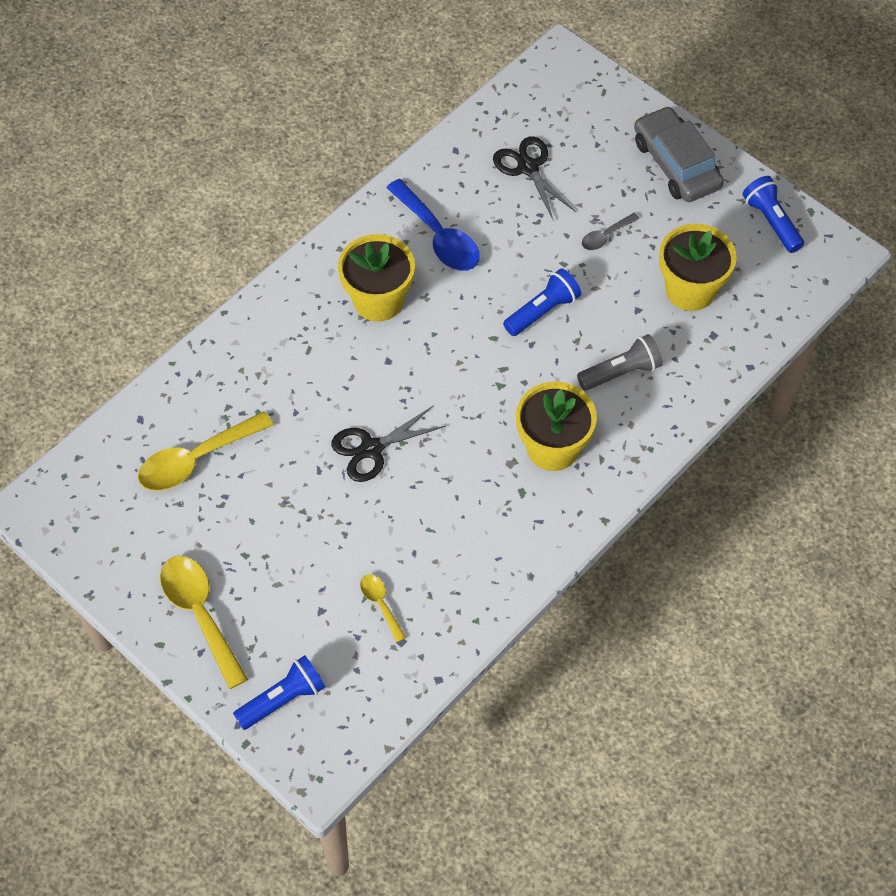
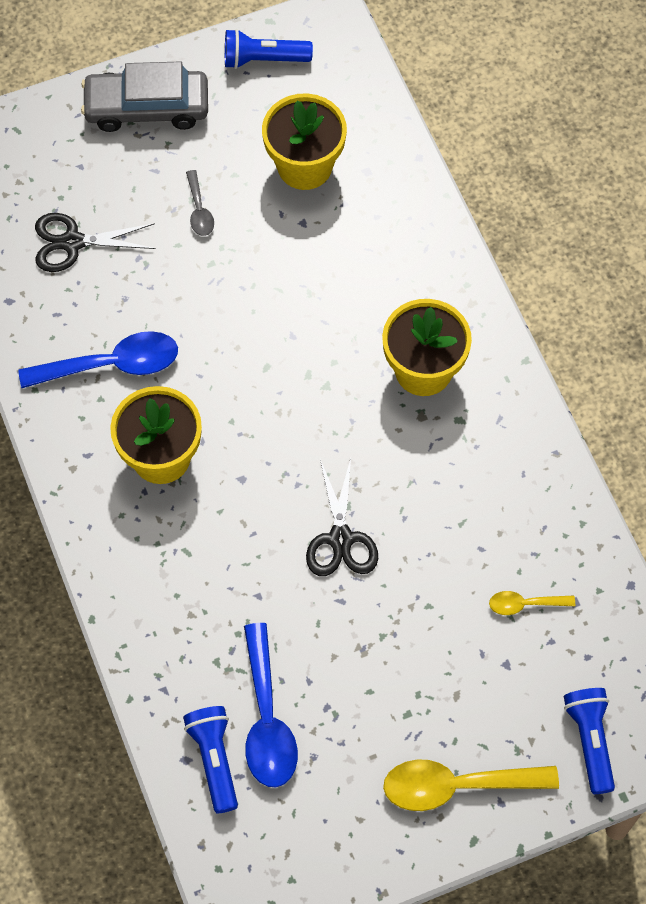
camera: 65 degrees left, 5 degrees up
(196, 459) = (267, 719): yellow spoon -> blue spoon
(542, 311) = (258, 308): blue flashlight -> blue flashlight (214, 759)
(621, 372) = (367, 270): grey flashlight -> none

